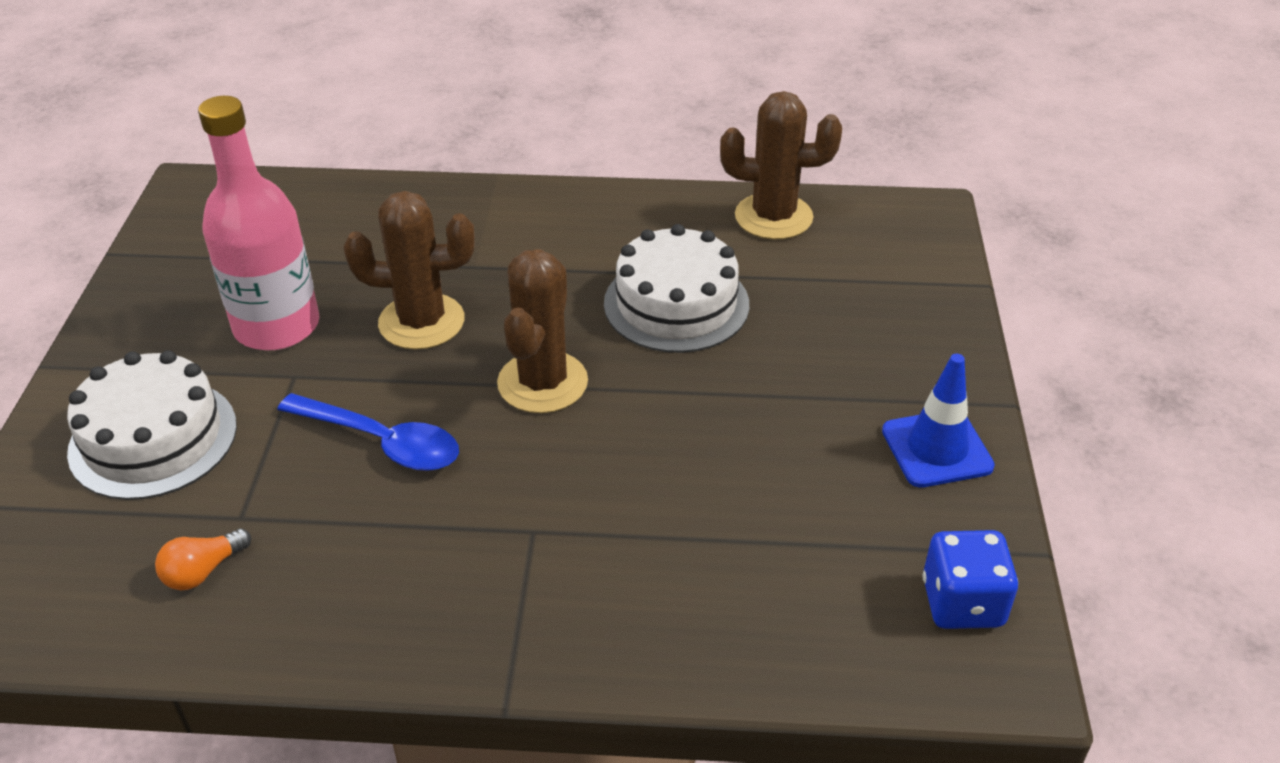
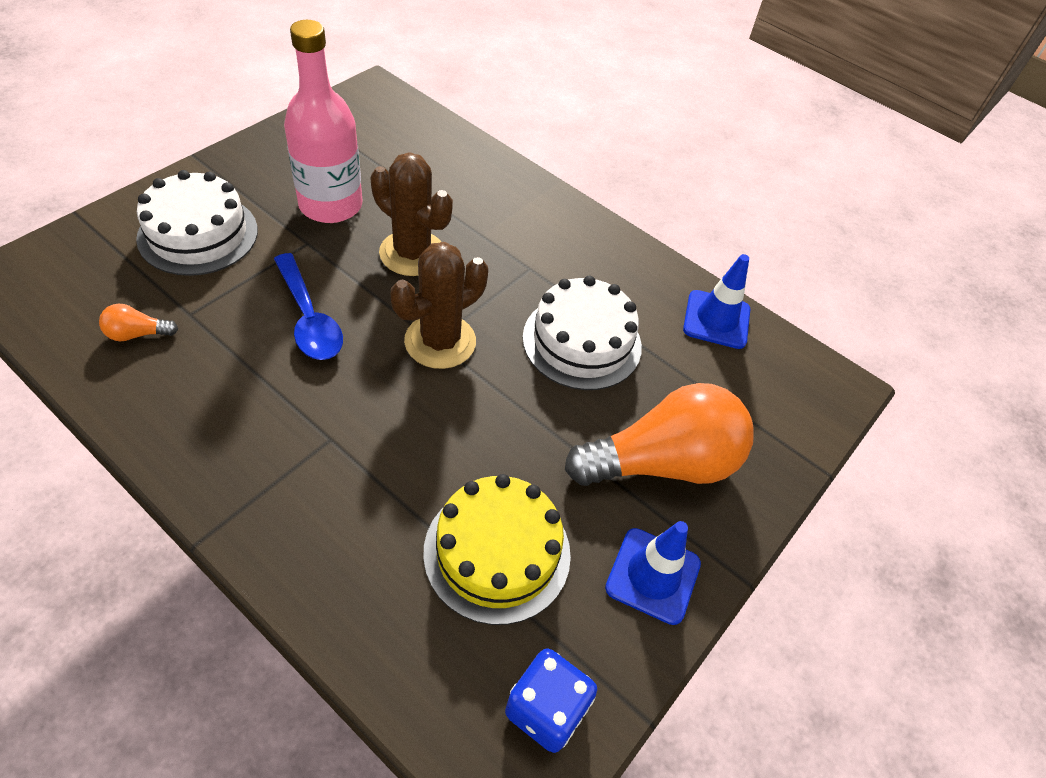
camera: 30 degrees right, 10 degrees up
(773, 217) = (716, 319): brown cactus -> blue traffic cone
(793, 518) = (497, 552): none -> yellow cake
(852, 359) = (662, 462): none -> orange light bulb

